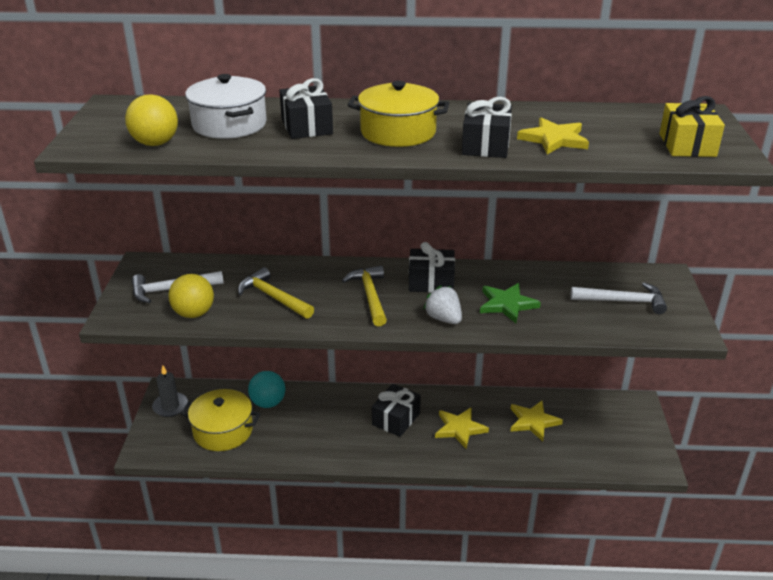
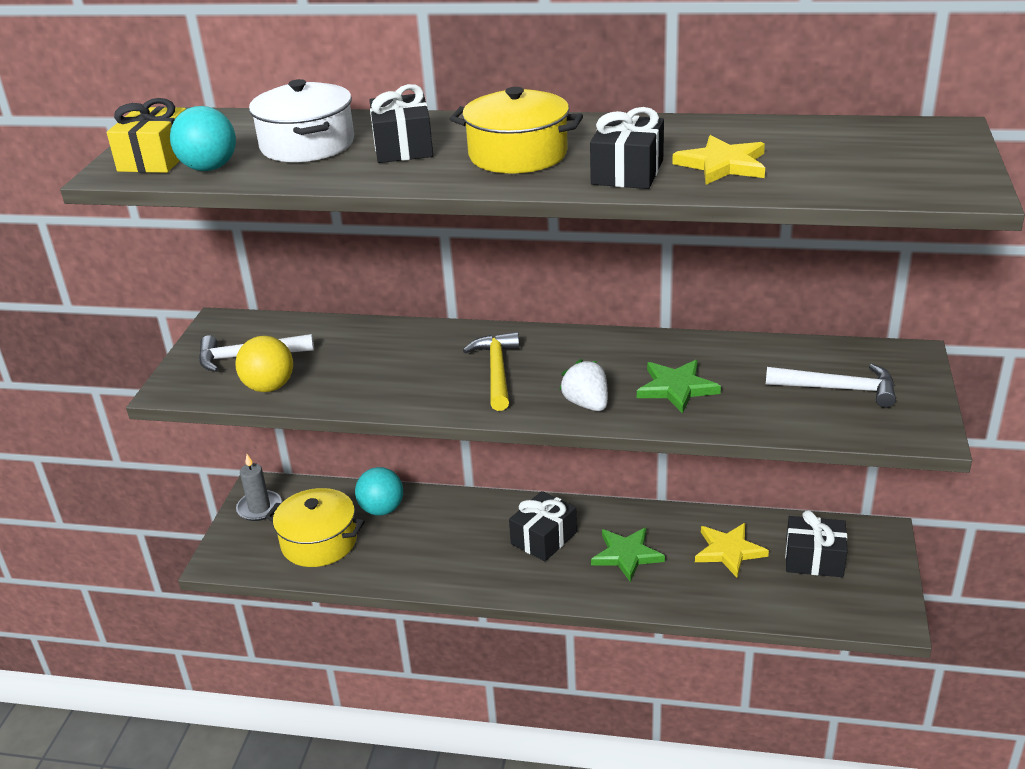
camera: 10 degrees right, 0 degrees up
(155, 143) = (209, 168): yellow ball -> turquoise ball
(273, 297) = (373, 370): yellow hammer -> none
(431, 282) = (581, 356): black gift -> black gift (814, 559)
(459, 429) = (626, 555): yellow star -> green star
(687, 145) = (906, 173): yellow gift -> yellow gift (156, 159)

